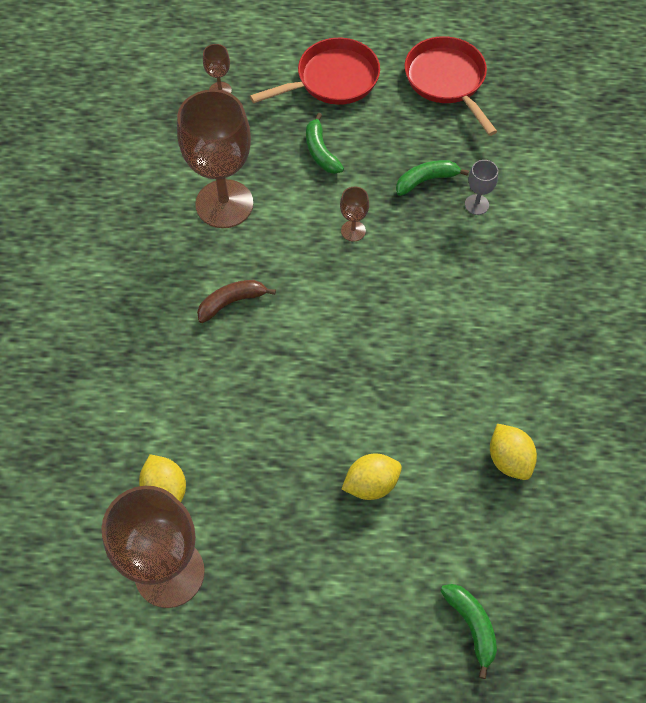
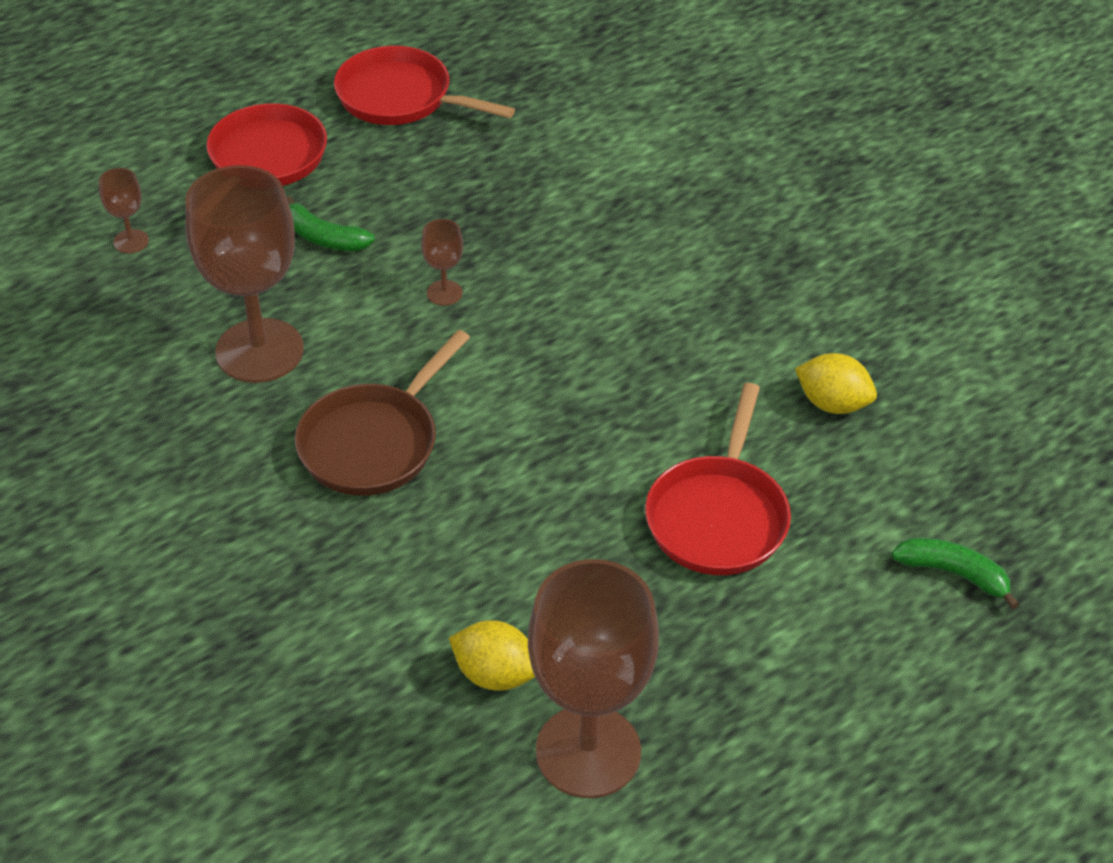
camera: 40 degrees left, 15 degrees down
(231, 302) = (374, 442): brown banana -> brown pan
(371, 484) = (718, 516): yellow lemon -> red pan
(426, 180) = (476, 202): green banana -> none
(476, 204) = (555, 195): grey goblet -> none

